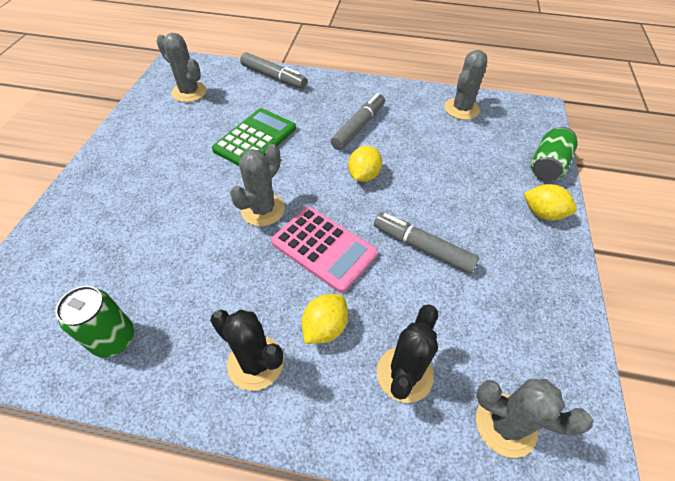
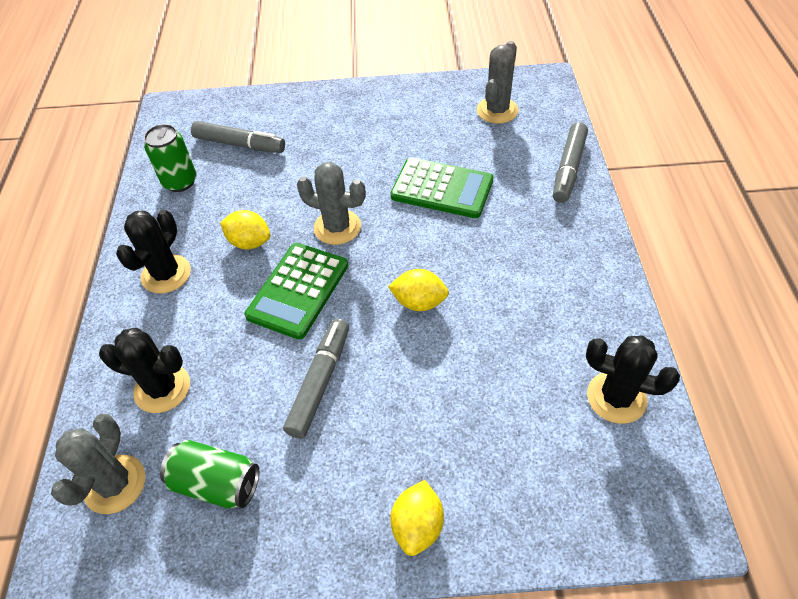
camera: 80 degrees right, 0 degrees up
(323, 248) = (298, 290): pink calculator -> green calculator
(325, 327) = (205, 314): yellow lemon -> yellow lemon (249, 242)
(358, 127) = (509, 278): grey marker -> grey marker (239, 144)
(461, 109) = (616, 397): grey cactus -> black cactus
(547, 166) = (528, 535): green can -> green can (216, 483)

